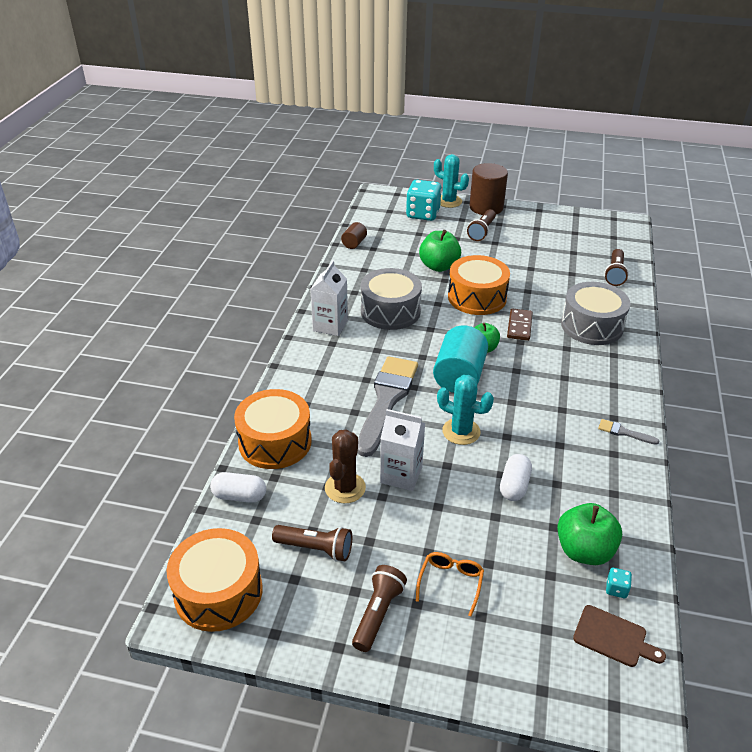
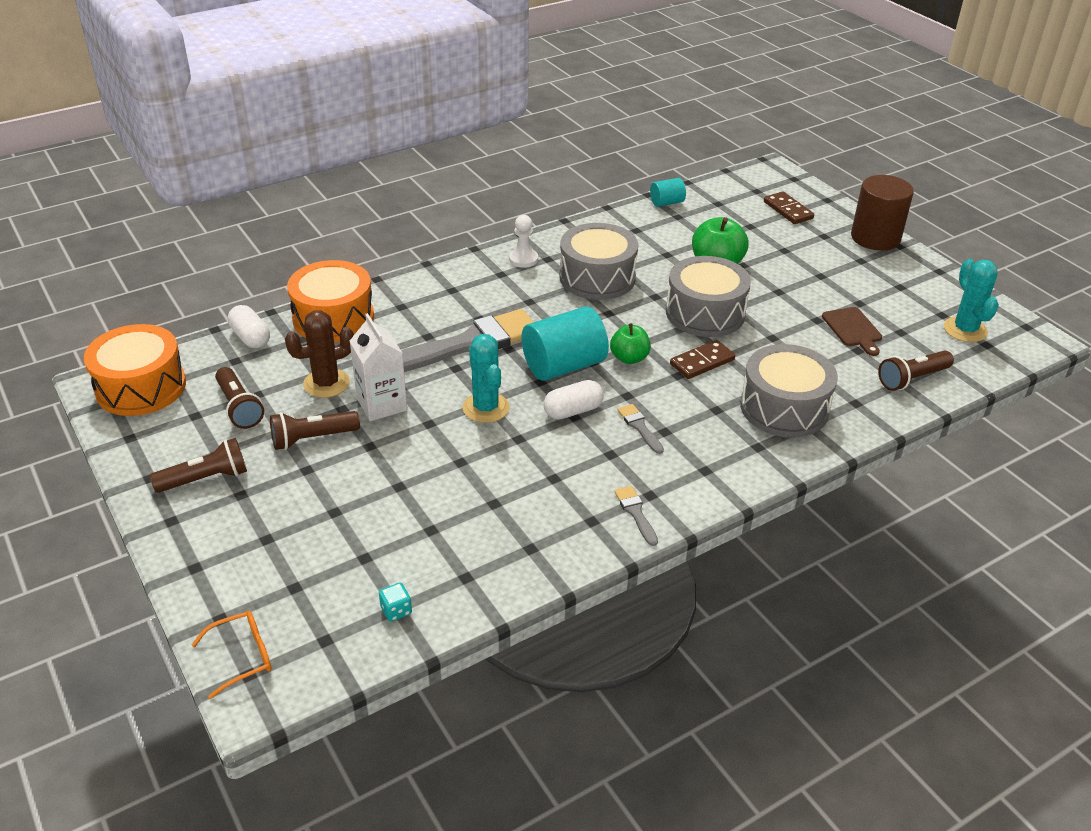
camera: 45 degrees right, 0 degrees up
(330, 326) = (523, 259): white carton -> white pawn
(354, 243) = (666, 202): brown cylinder -> turquoise cylinder
(423, 214) = (788, 210): turquoise dice -> brown domino
(449, 201) = (841, 212): turquoise cactus -> turquoise cactus (965, 330)
(450, 583) = (284, 501): orange glasses -> orange glasses (242, 657)
(477, 297) = (705, 313): orange drum -> grey drum
(482, 231) = (825, 258): brown flashlight -> brown flashlight (312, 439)
(514, 486) = (455, 477): white capsule -> white capsule (573, 411)
(550, 384) = (639, 427): none -> grey brush
(584, 551) = (422, 565): green apple -> none
(613, 637) = (330, 636): brown cutting board -> brown cutting board (853, 329)

